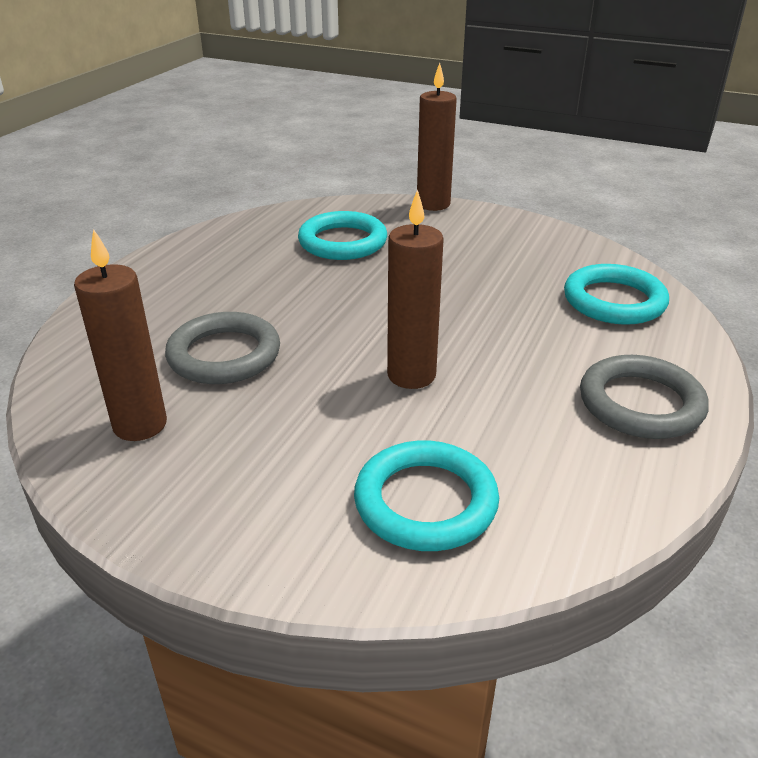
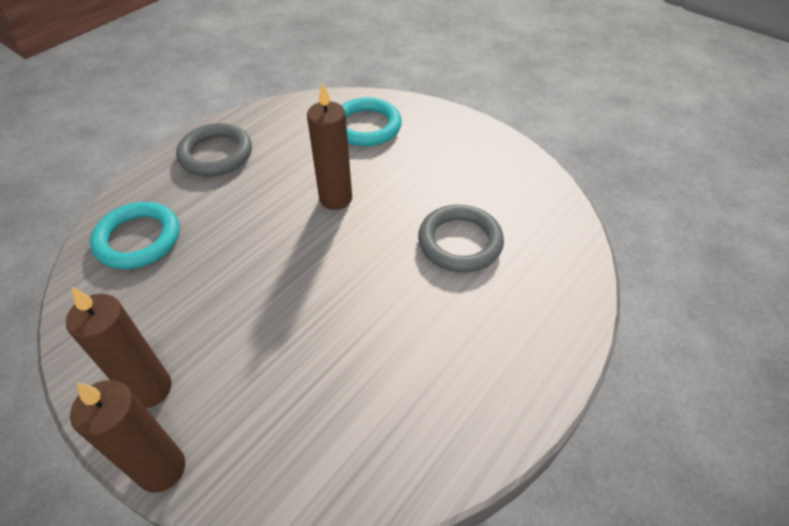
camera: 165 degrees left, 15 degrees up
(140, 425) = (513, 194): brown candle -> brown candle (150, 389)
(343, 242) = (317, 392): turquoise ring -> none

